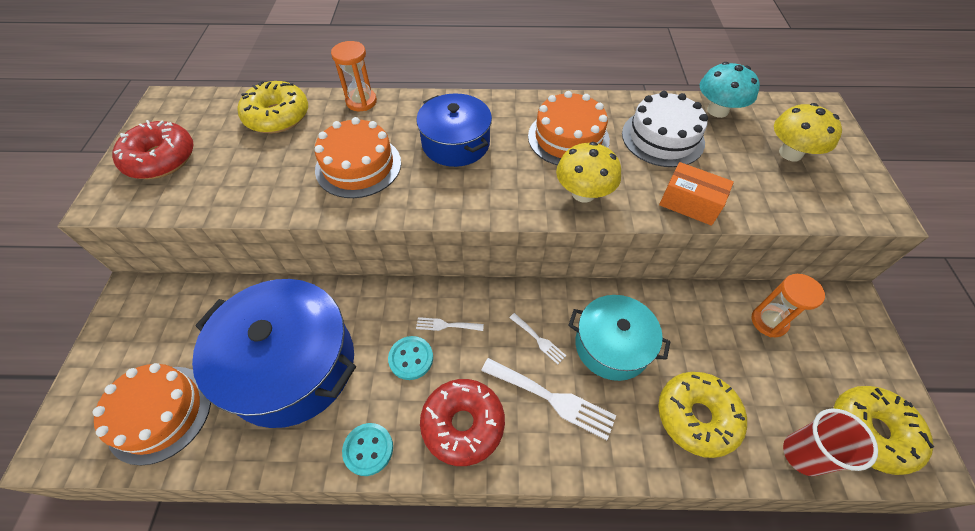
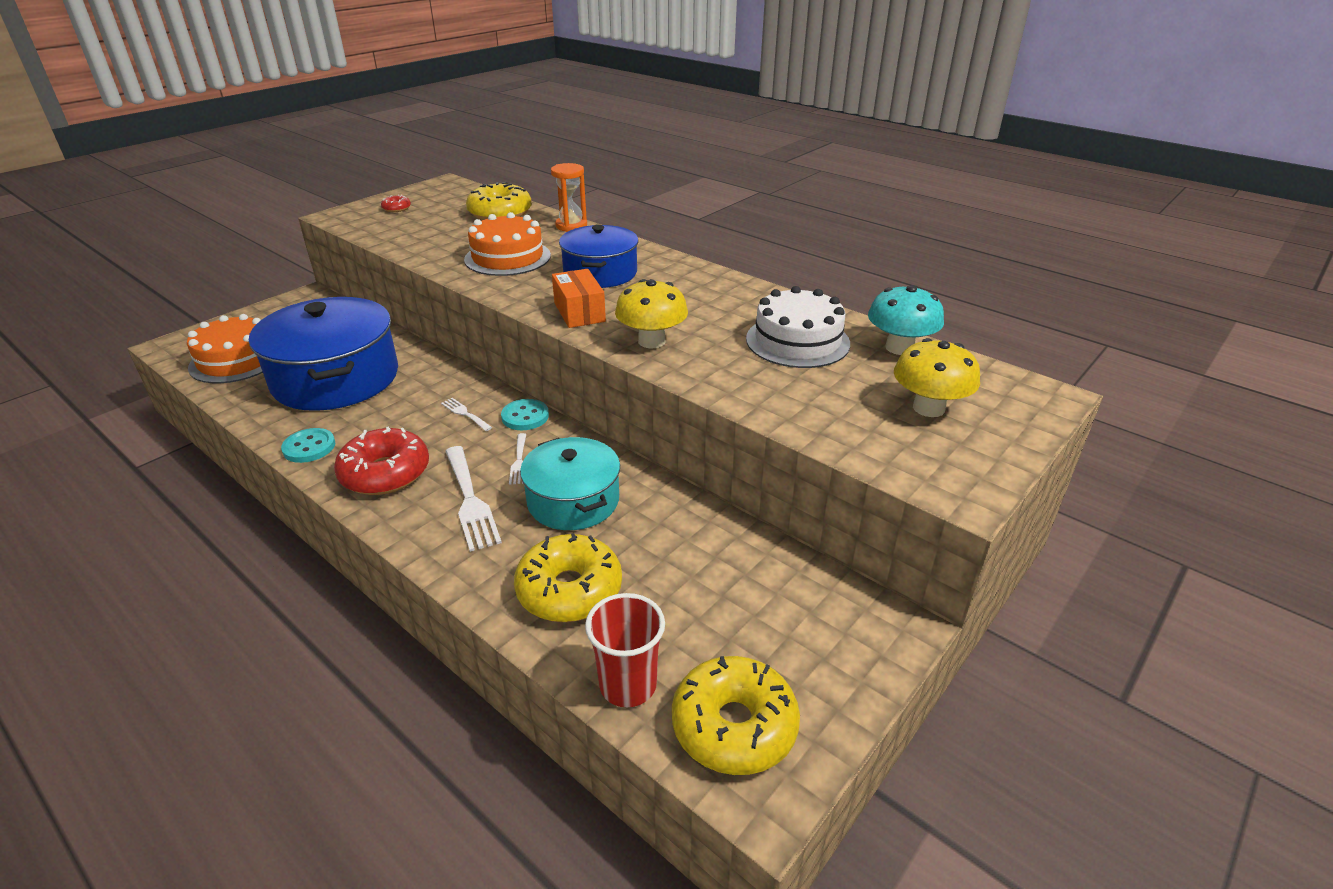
camera: 40 degrees right, 20 degrees down
(161, 159) = (396, 208): red donut -> red donut, size x0.45
(411, 358) = (411, 417): turquoise button -> turquoise button (525, 416)
(568, 138) = (702, 306): orange cake -> none
(689, 203) = (740, 389): orange box -> orange box (579, 312)
(769, 321) = (762, 578): orange hourglass -> none

